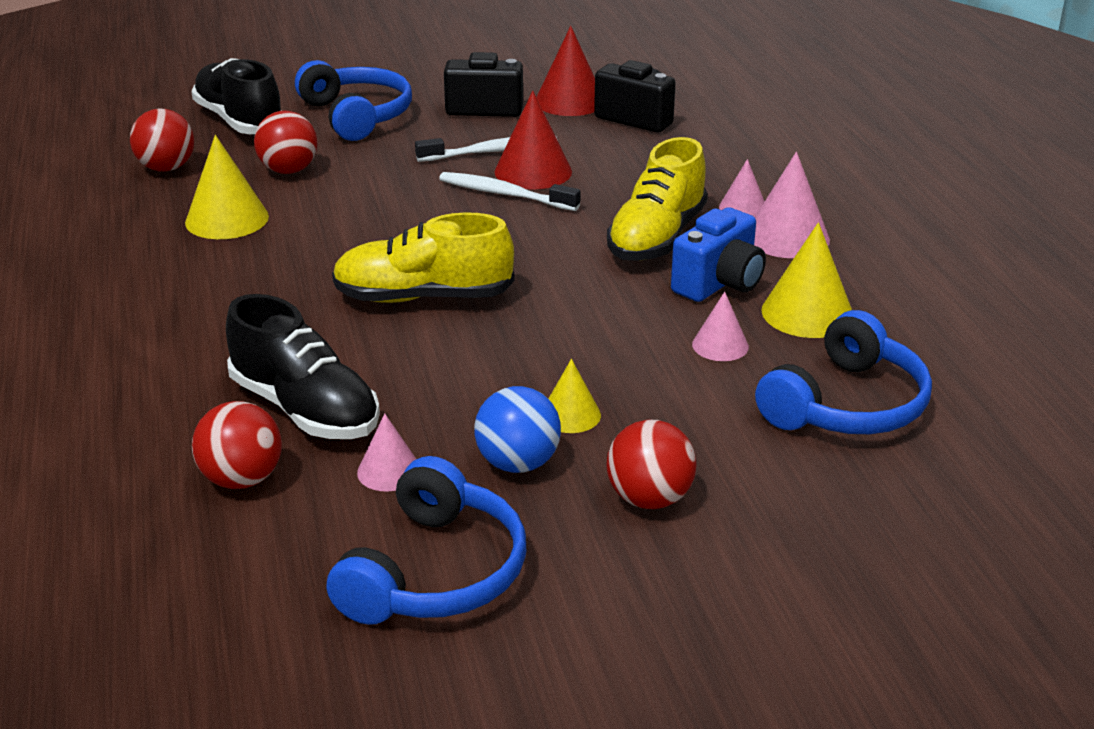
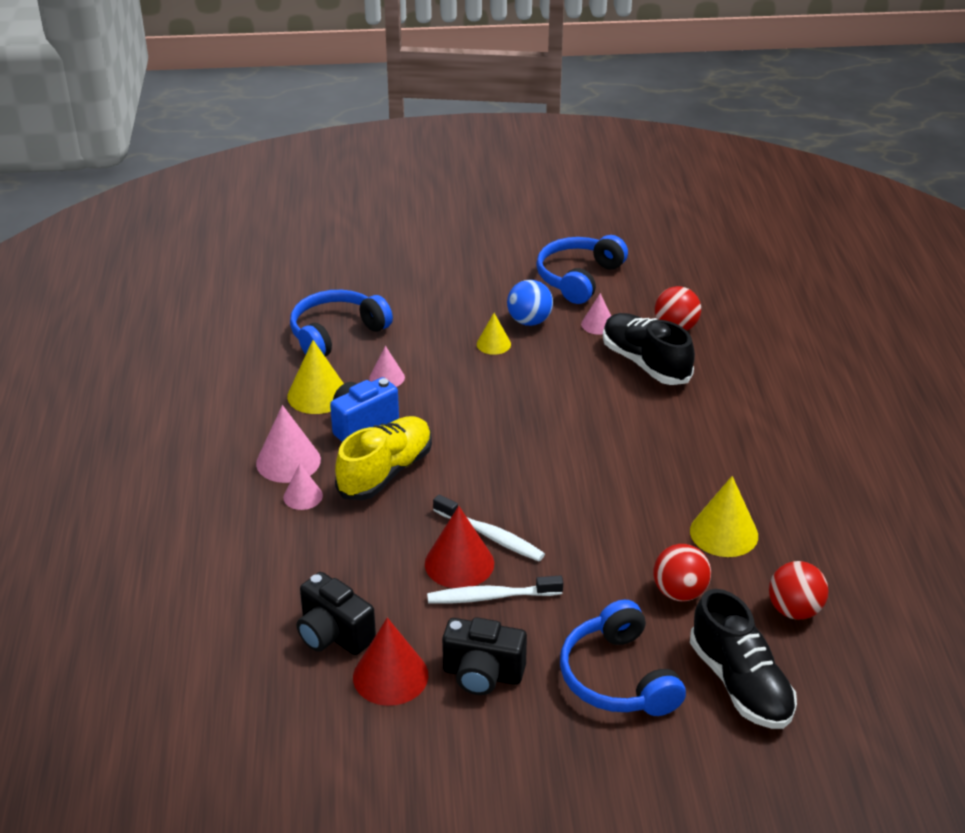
camera: 170 degrees left, 5 degrees up
(423, 297) = (569, 436): yellow shoe -> none
(649, 499) = (467, 298): red ball -> none

